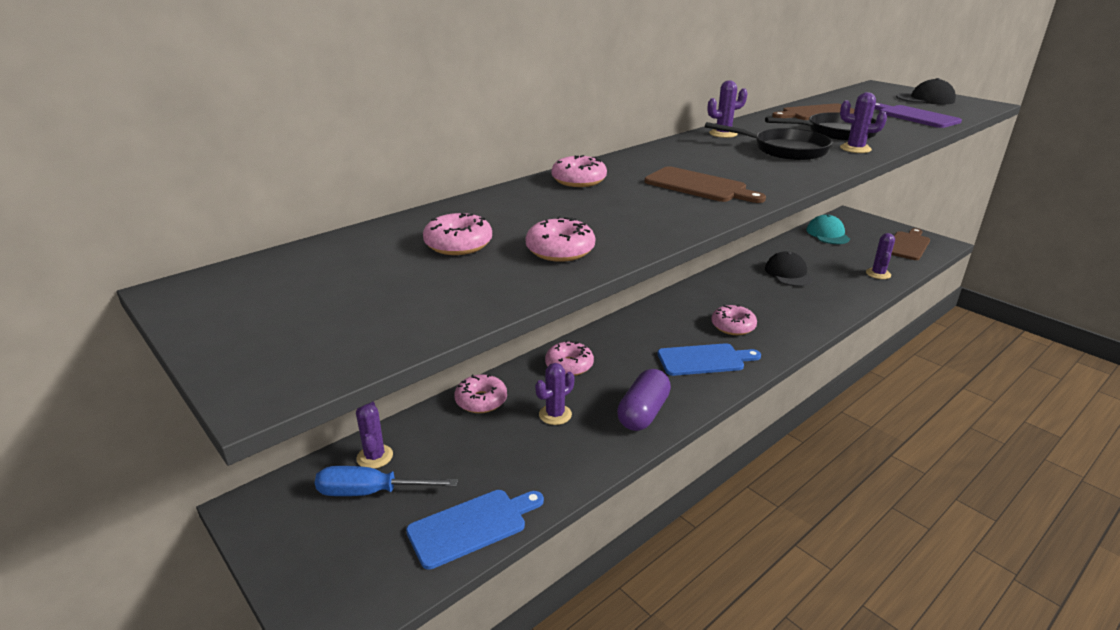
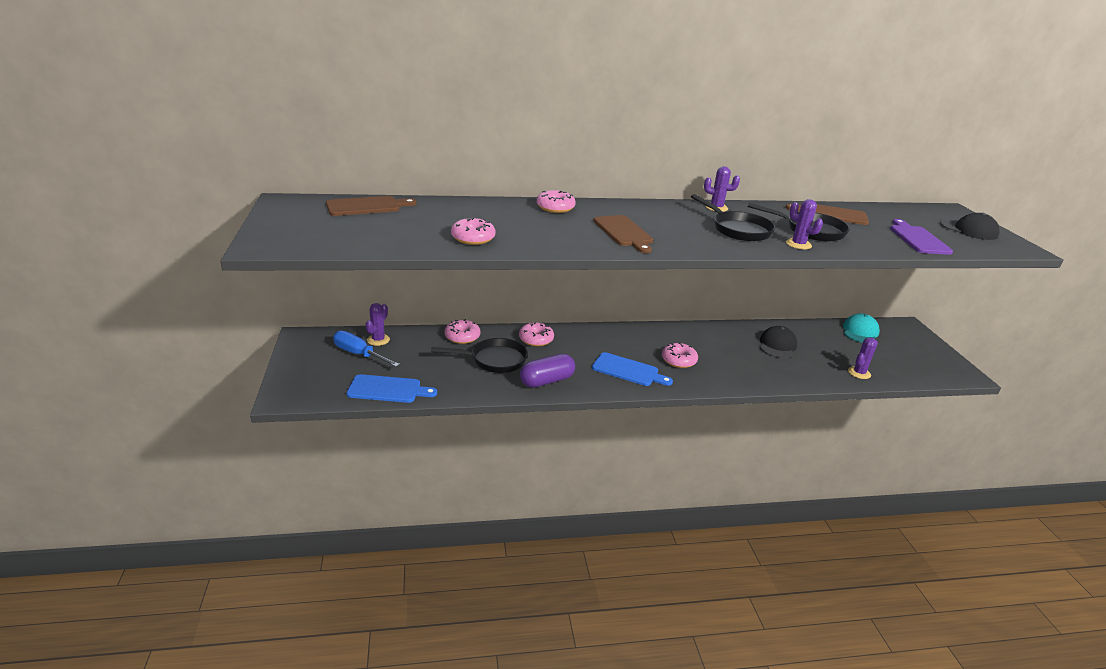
camera: 30 degrees right, 0 degrees up
(458, 244) = (428, 219): pink donut -> none
(555, 414) = (494, 360): purple cactus -> black pan
(908, 245) = (927, 364): brown cutting board -> brown cutting board (366, 206)

